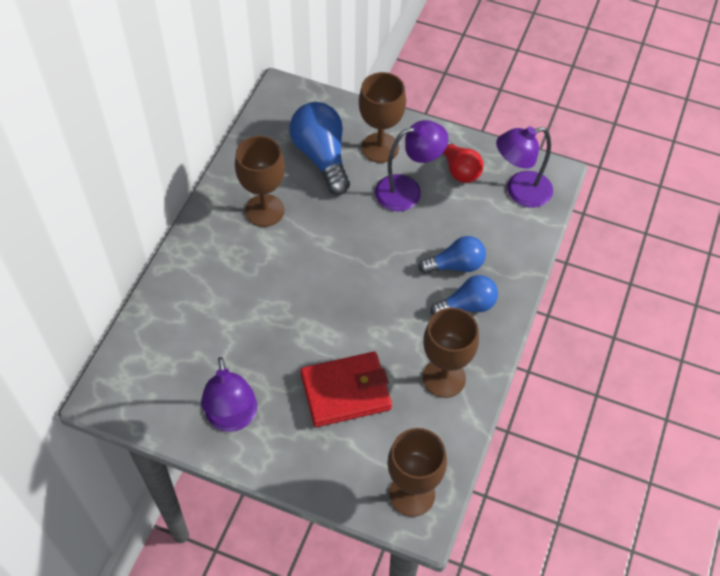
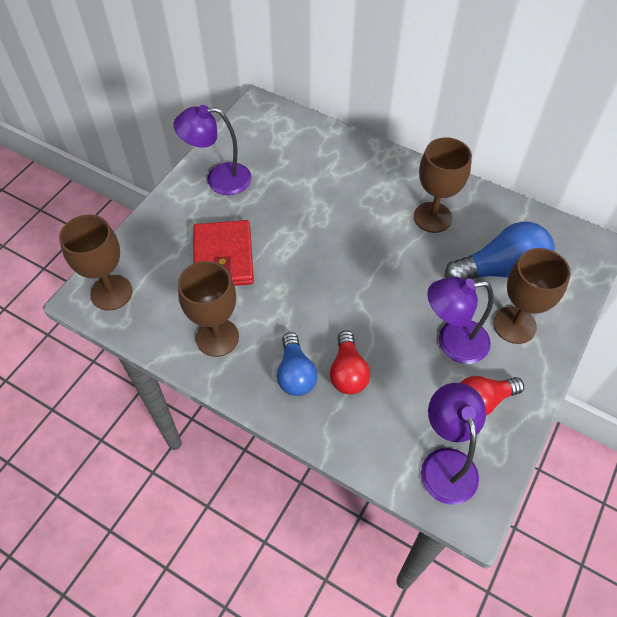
camera: 100 degrees right, 0 degrees up
(407, 191) = (452, 342): purple lamp -> purple lamp turned 90 degrees clockwise
(455, 265) = (348, 372): blue light bulb -> red light bulb

